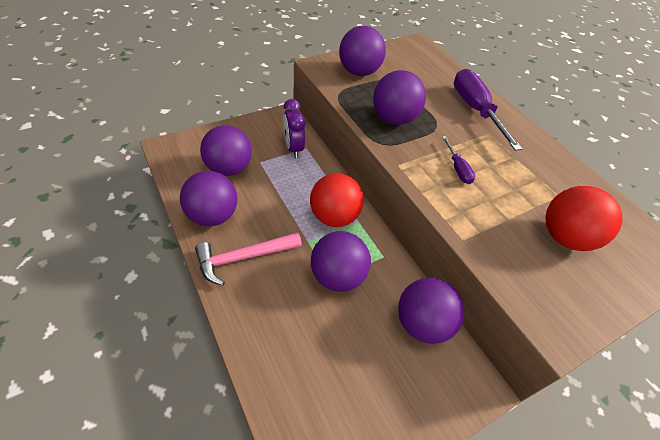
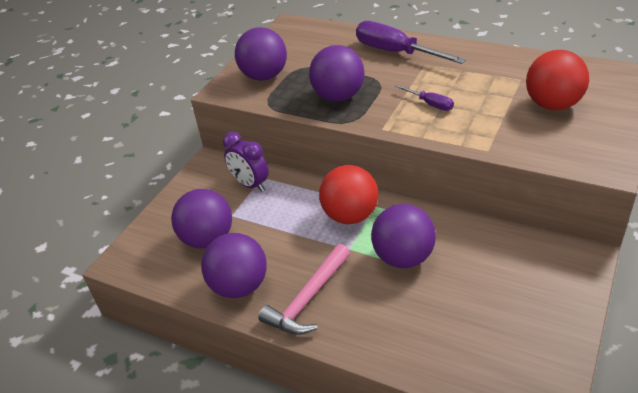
camera: 25 degrees left, 10 degrees down
(422, 323) = (503, 244): purple ball -> none

